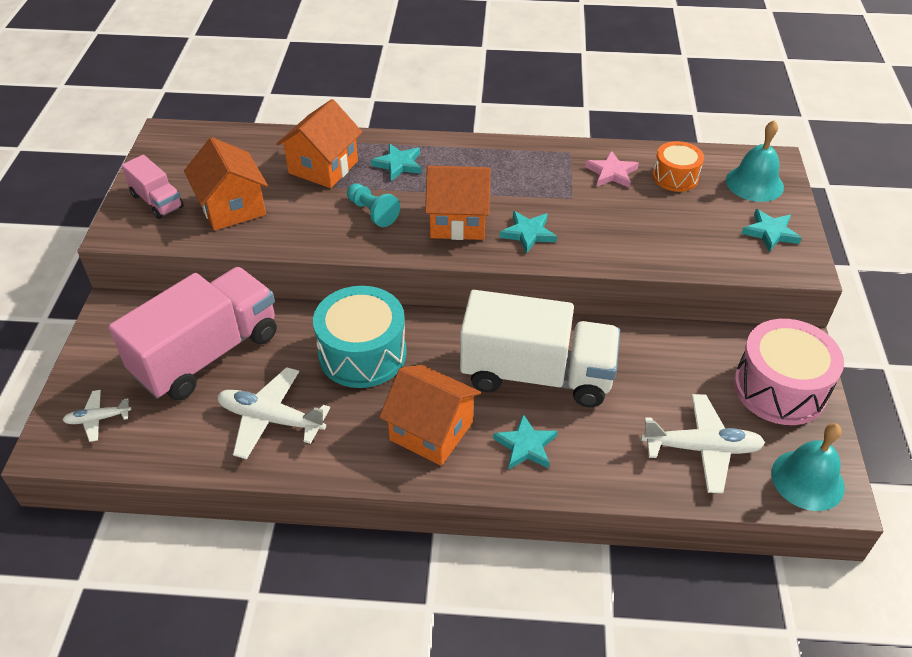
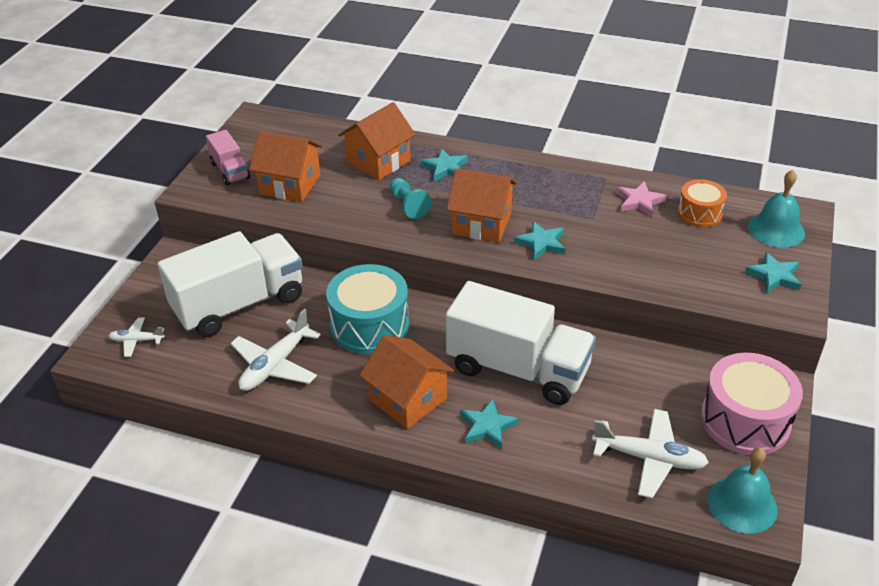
camera: 15 degrees right, 5 degrees down
(207, 354) = (239, 304): pink truck -> white truck
(232, 207) = (290, 184): orange house -> orange house turned 60 degrees counterclockwise
(271, 419) = (275, 365): white plane -> white plane turned 90 degrees counterclockwise

